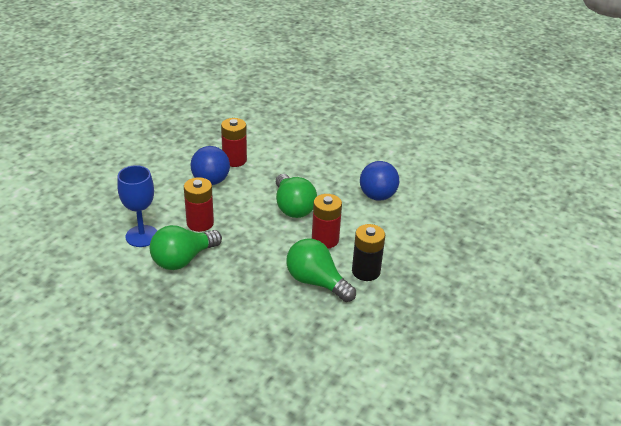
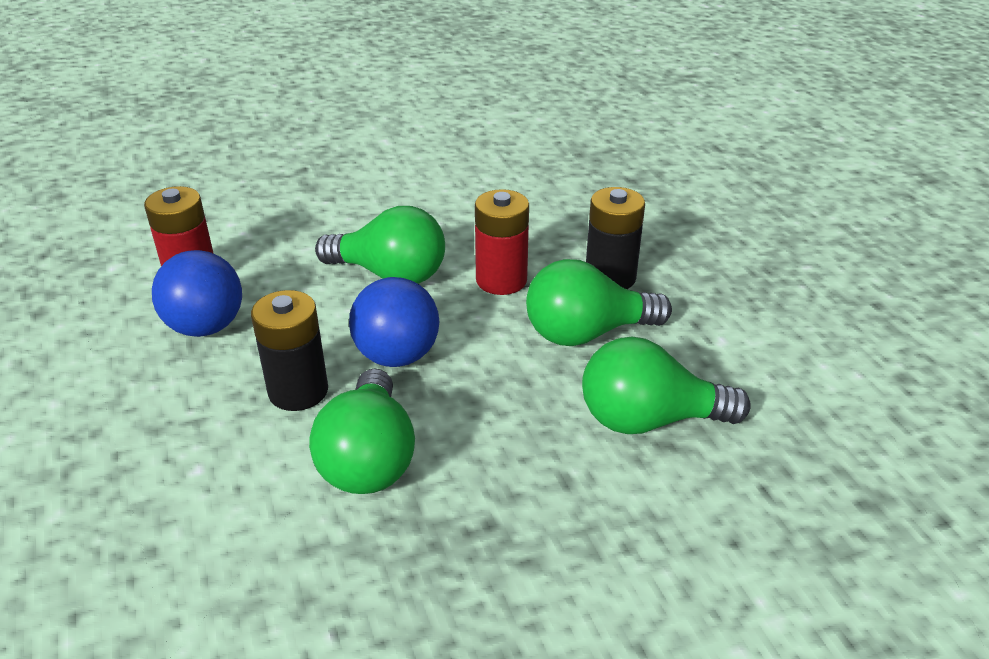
camera: 50 degrees left, 0 degrees up
(142, 236) = (236, 485): blue goblet -> none
(200, 223) = (298, 391): red battery -> black battery
(278, 325) = (649, 419): none -> green light bulb
(377, 196) = (463, 193): blue ball -> blue ball (397, 356)

